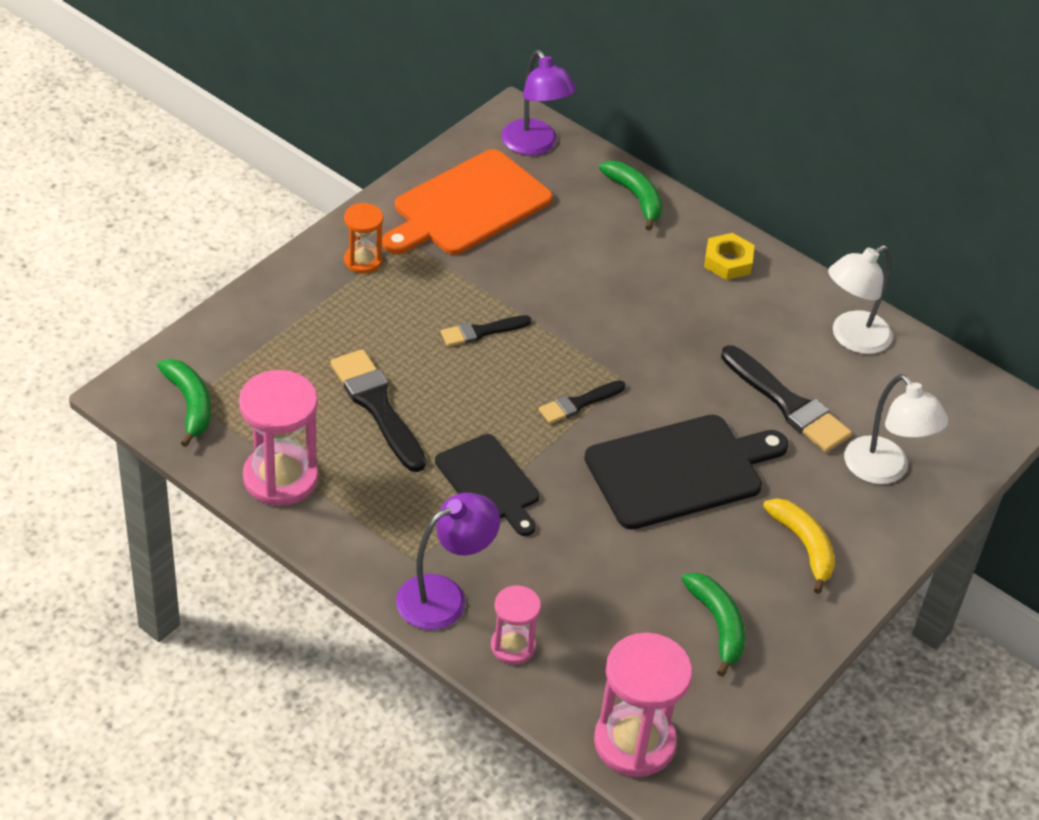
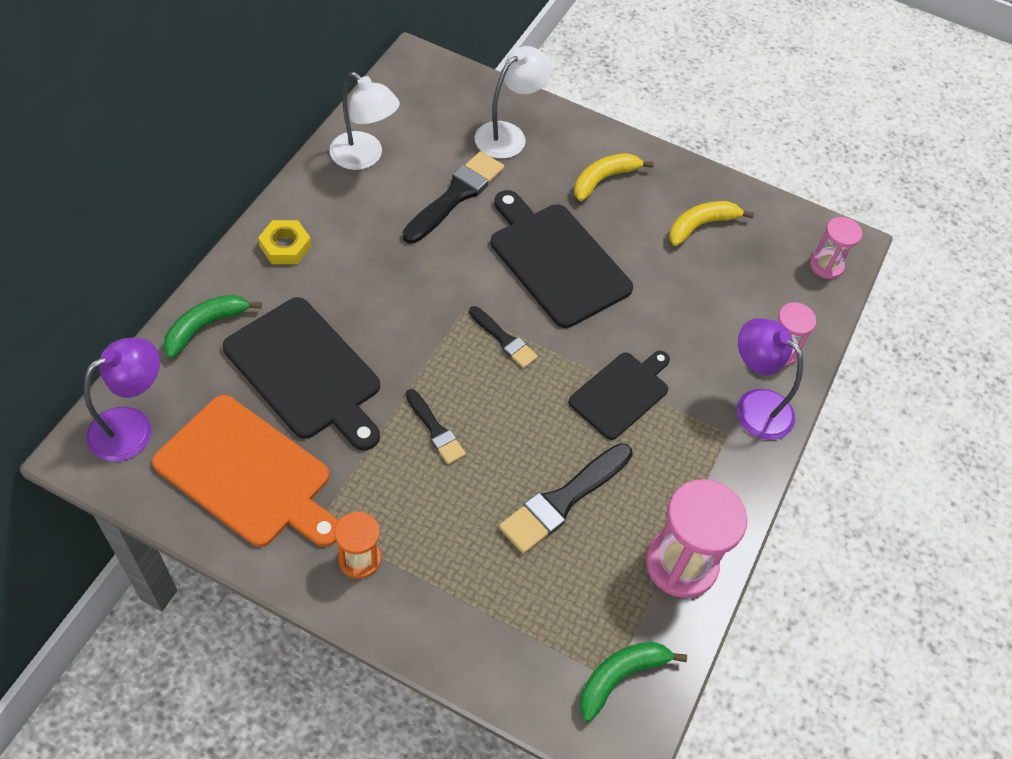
camera: 105 degrees left, 10 degrees up
(569, 255) = (305, 372): none -> black cutting board
(634, 742) = (826, 265): pink hourglass -> pink hourglass, size x0.57
(718, 625) = (701, 225): green banana -> yellow banana

